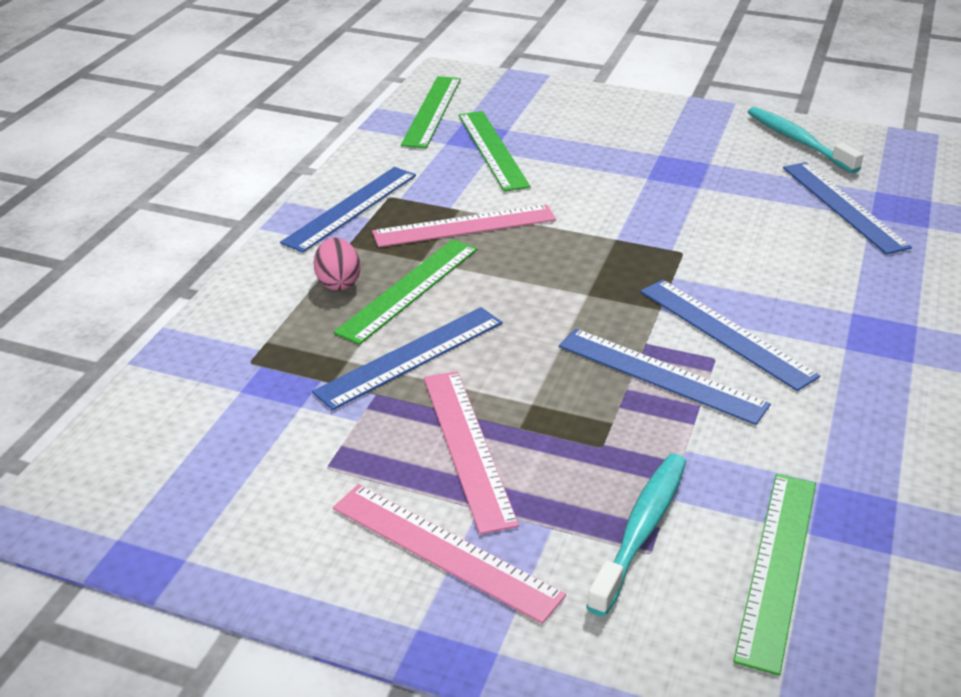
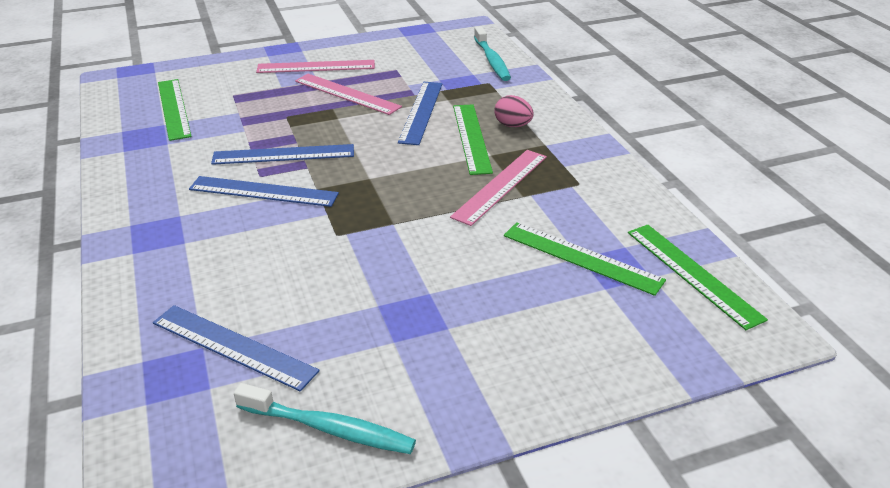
camera: 140 degrees right, 0 degrees up
(350, 208) = (586, 165): blue ruler -> none
(641, 530) = (242, 98): turquoise toothbrush -> turquoise toothbrush (492, 60)

